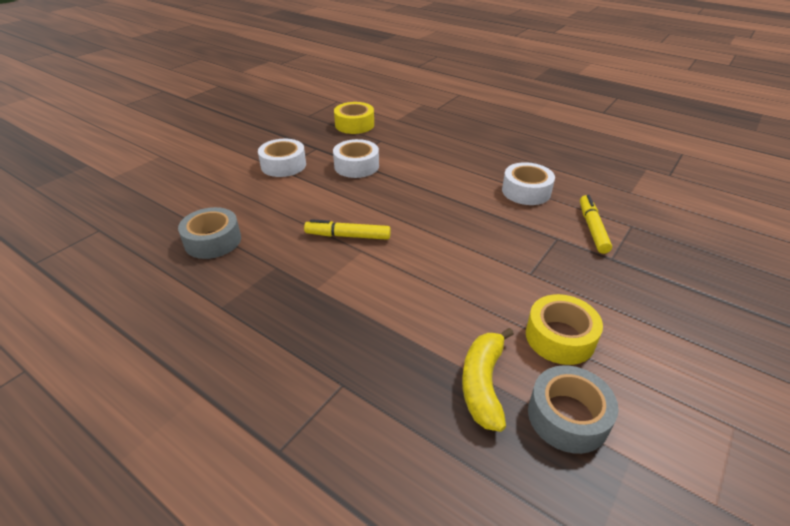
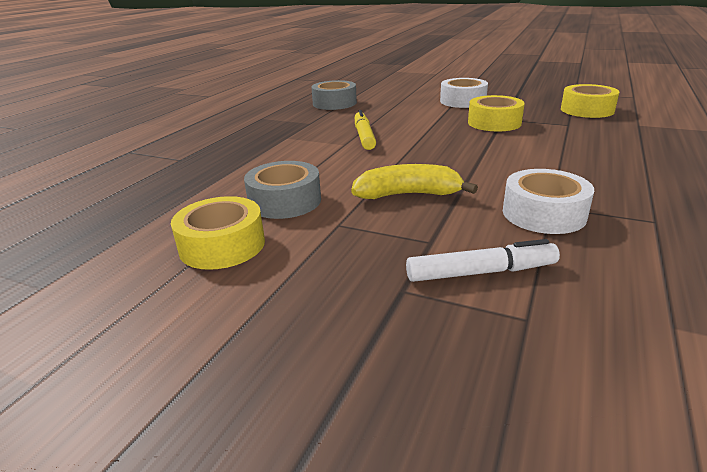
camera: 80 degrees right, 10 degrees down
(356, 166) = (494, 123): white tape -> yellow tape
(483, 384) = (165, 208): yellow banana -> yellow banana (408, 194)
(567, 416) = (109, 250): grey tape -> grey tape (285, 201)
(592, 228) = (481, 272): yellow marker -> white marker

